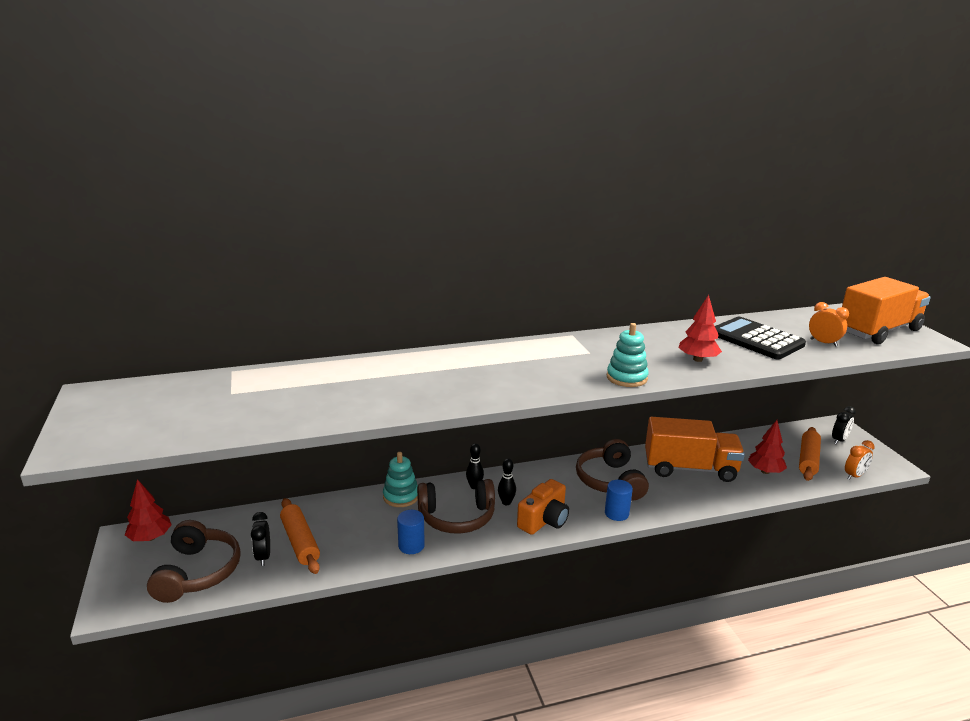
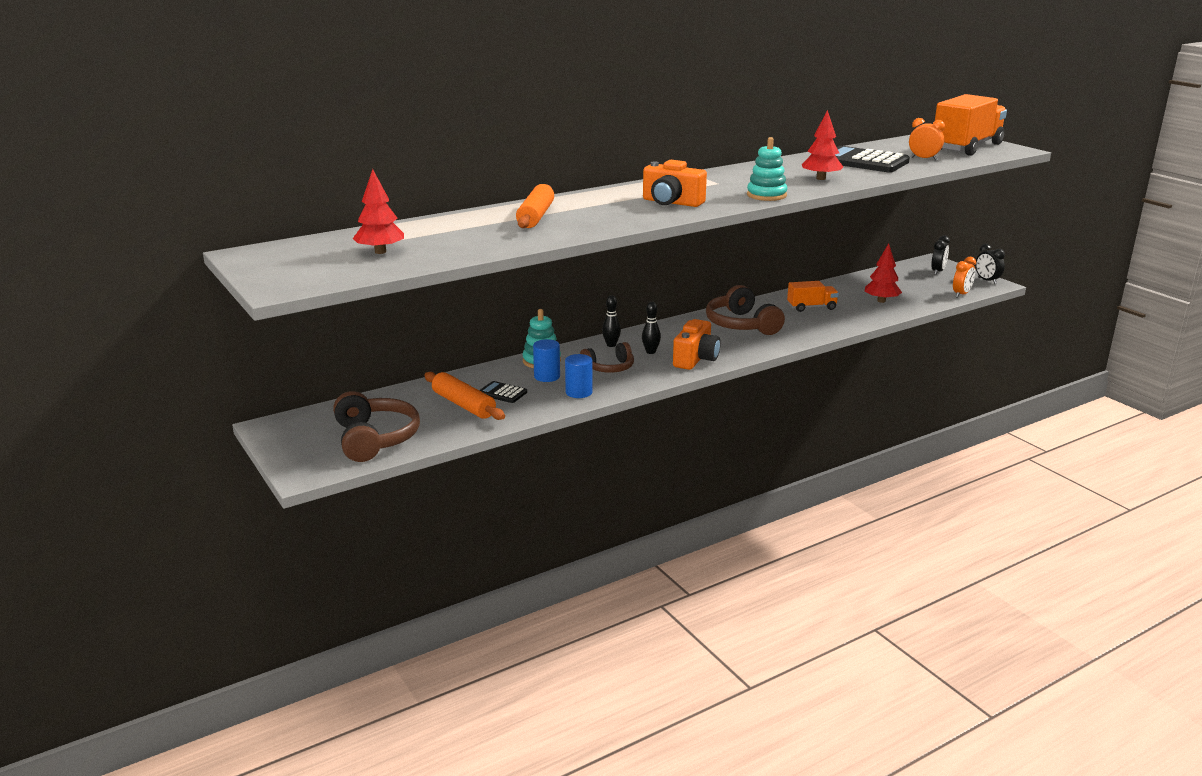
camera: 15 degrees left, 0 degrees up
(150, 537) = (299, 423): red tree -> red tree (380, 252)
(263, 556) = (434, 419): black clock -> black clock (987, 281)
(343, 532) = (502, 393): none -> black calculator
(457, 517) = (609, 368): brown headphones -> brown headphones, size x0.63
(525, 375) = (671, 202): none -> orange camera
(616, 513) = (761, 346): blue cylinder -> blue cylinder (547, 376)
(690, 469) = (811, 307): orange truck -> orange truck, size x0.52
(808, 459) = (916, 288): orange rolling pin -> orange rolling pin (536, 216)

